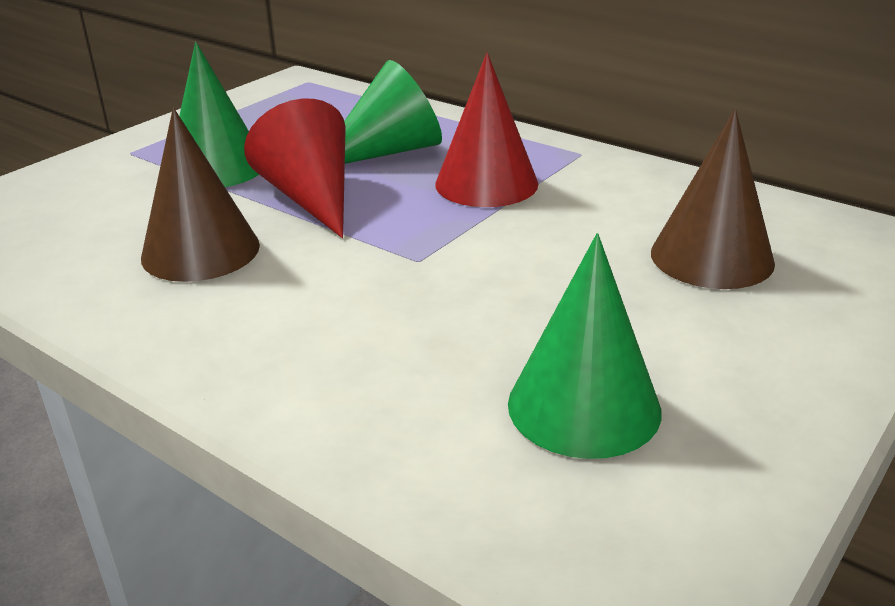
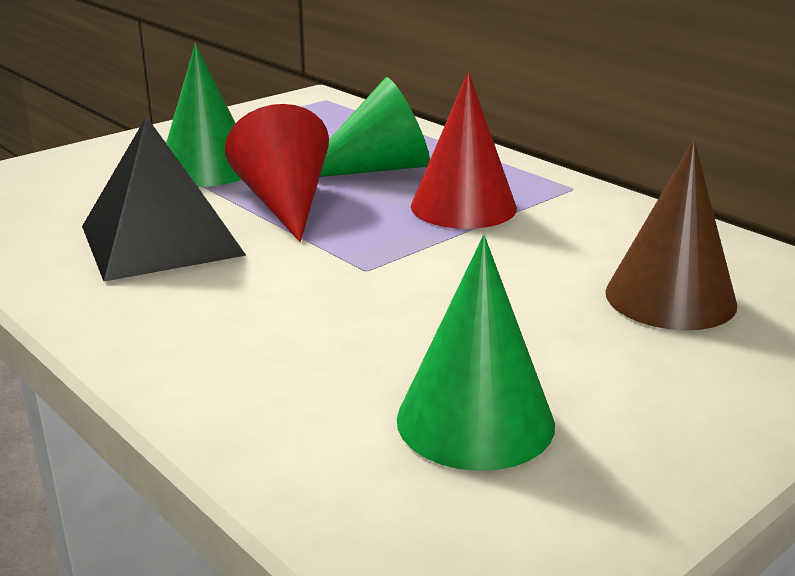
camera: 10 degrees right, 5 degrees down
(200, 251) = (161, 240): brown cone -> black pyramid

